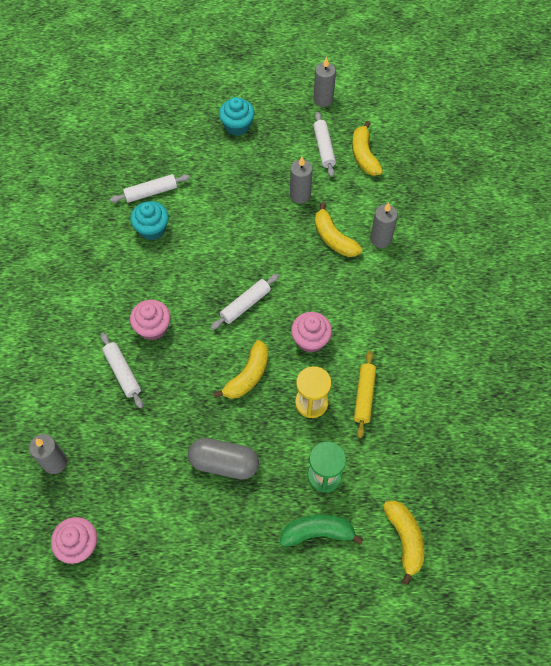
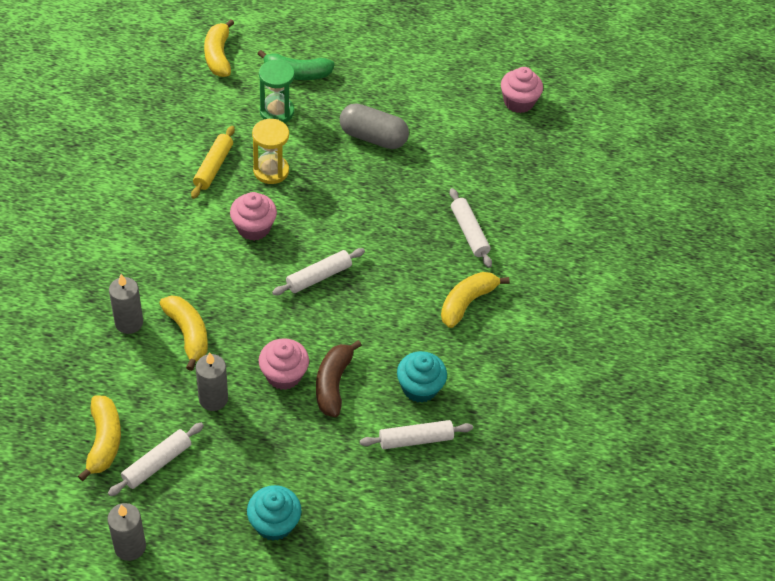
camera: 175 degrees left, 10 degrees down
(55, 462) = (542, 166): grey candle -> none
(153, 328) = (431, 271): pink cupcake -> pink cupcake (283, 375)
(216, 220) = (333, 384): none -> brown banana
(247, 376) = (332, 206): yellow banana -> yellow banana (467, 302)
(324, 148) = (157, 463): white rolling pin -> white rolling pin turned 45 degrees clockwise

